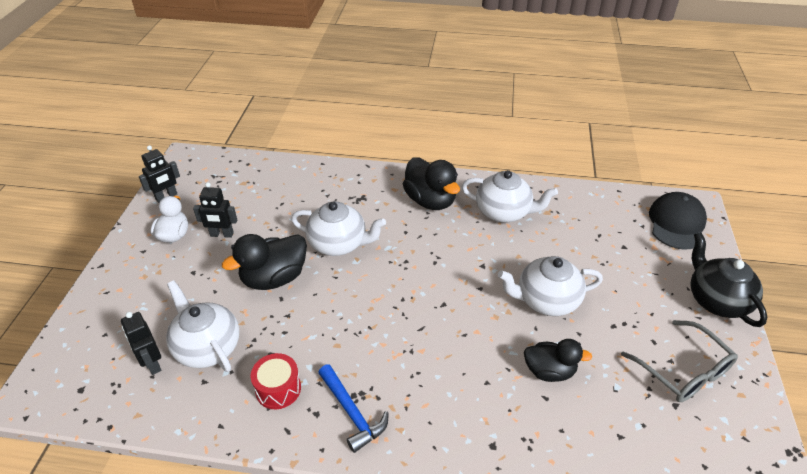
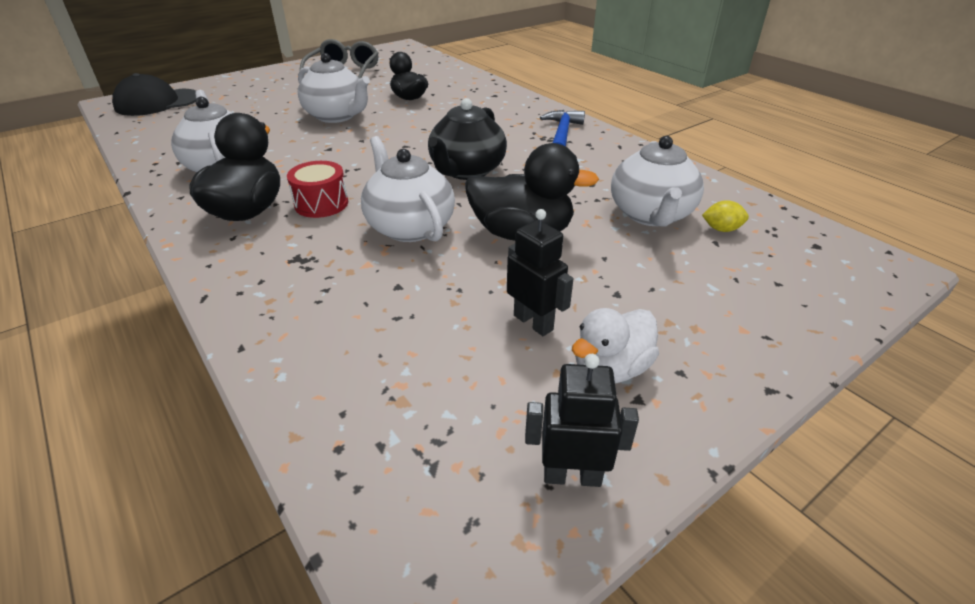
camera: 135 degrees left, 5 degrees down
(152, 363) = (721, 229): black robot -> yellow lemon
(278, 389) = (605, 164): red drum -> red drum (321, 204)
(716, 300) = (255, 77): black teapot -> black teapot (466, 171)

